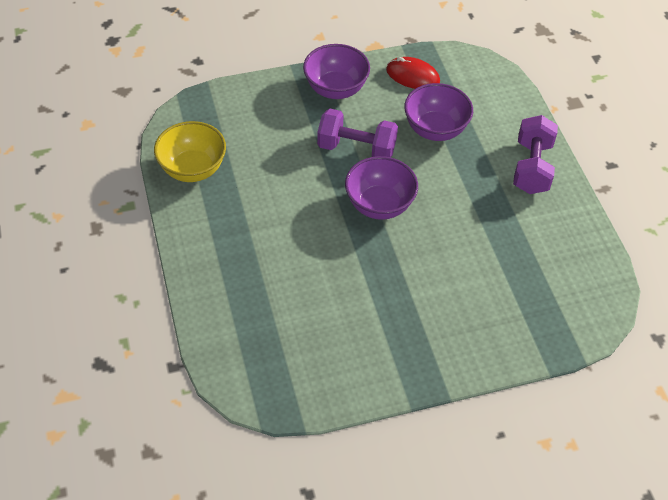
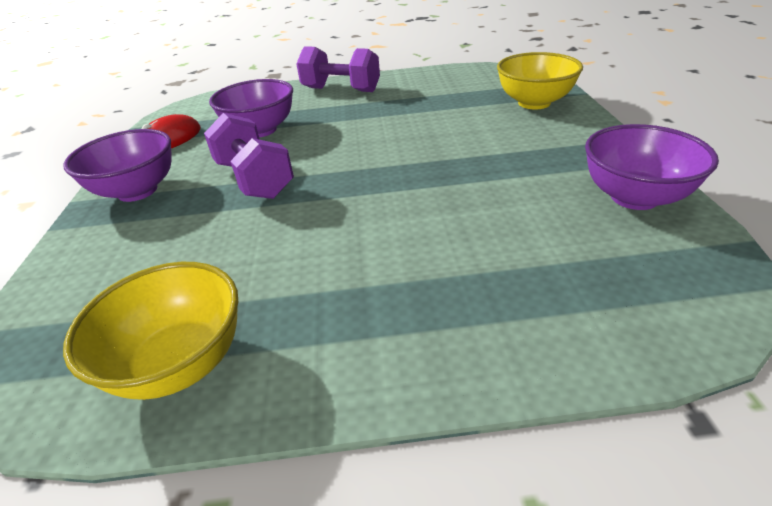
camera: 75 degrees left, 15 degrees down
(356, 149) = (255, 179): purple dumbbell -> purple dumbbell turned 60 degrees counterclockwise
(379, 205) = (356, 167): purple bowl -> purple bowl (634, 197)
(517, 326) = (534, 103): none -> yellow bowl

